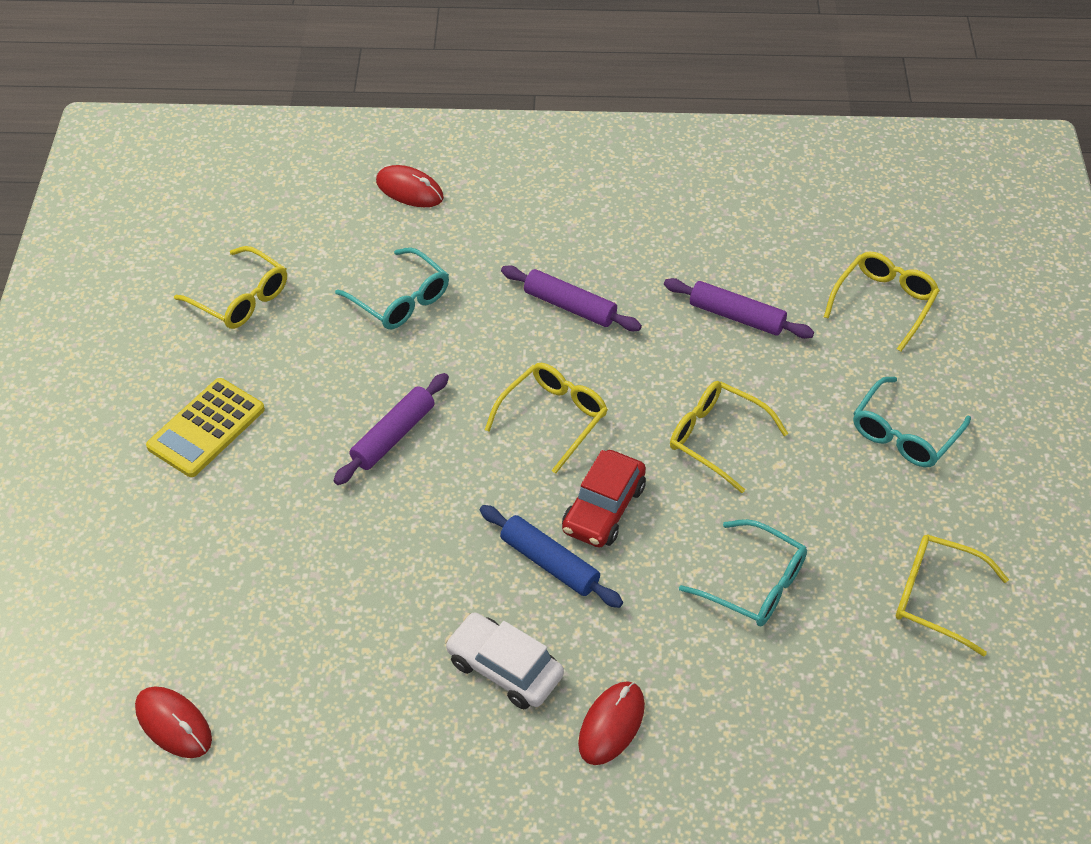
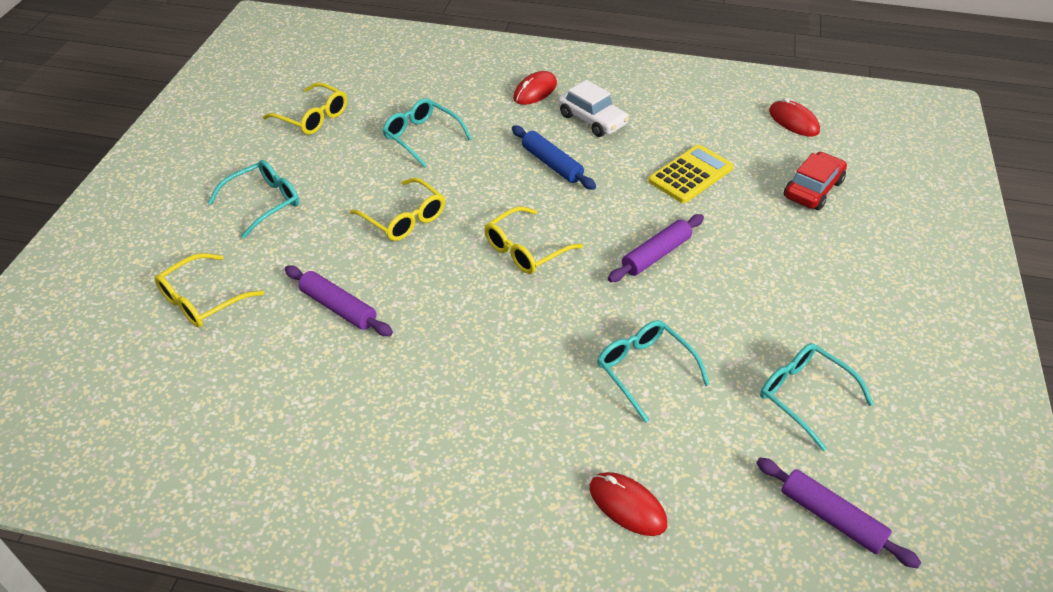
camera: 170 degrees left, 5 degrees down
(206, 428) = (811, 281): yellow calculator -> yellow calculator (690, 174)
(241, 298) = (804, 396): yellow glasses -> turquoise glasses
(570, 306) = (484, 339): purple rolling pin -> purple rolling pin (831, 517)
(603, 508) = (505, 188): red car -> red car (813, 189)

